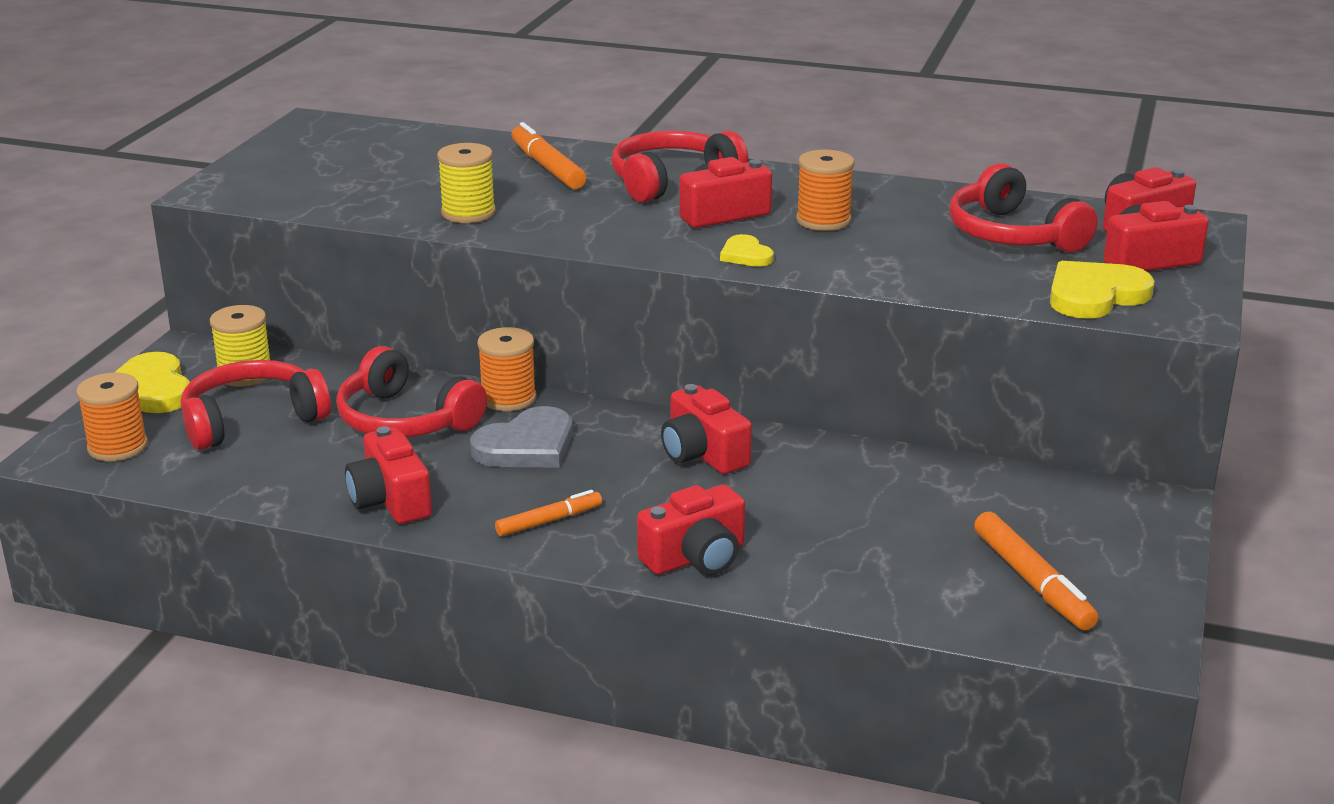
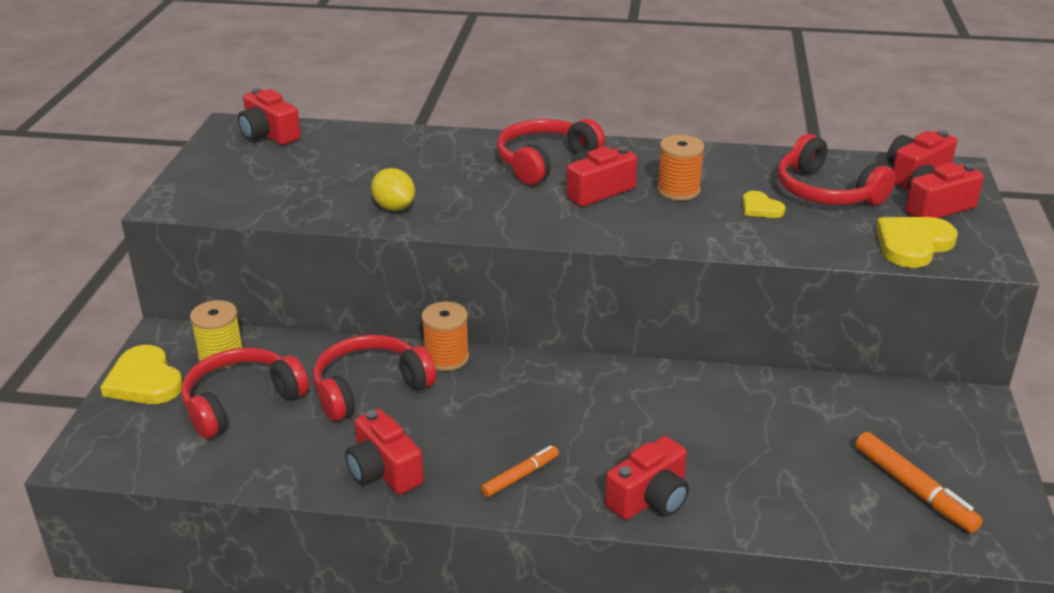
camera: 10 degrees left, 5 degrees up
(118, 447) = (134, 442): orange spool -> none
(405, 420) = (369, 388): red headphones -> red headphones turned 120 degrees clockwise
(468, 213) = (394, 207): yellow spool -> yellow lemon
(527, 446) = (477, 403): grey heart -> none
(547, 167) = (440, 156): orange marker -> none
(703, 454) = (619, 395): red camera -> red camera (269, 134)
(745, 255) = (632, 230): yellow heart -> yellow heart (760, 208)

